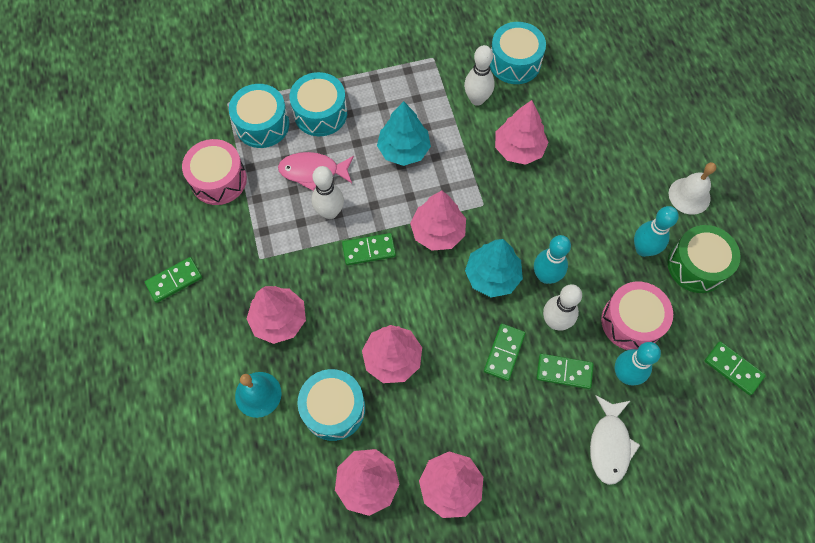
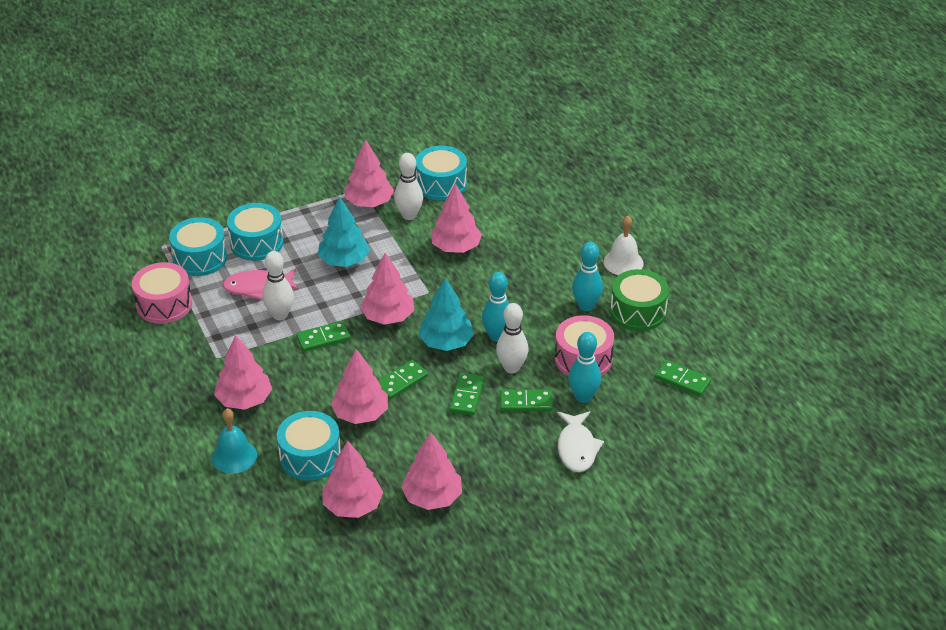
camera: 10 degrees left, 25 degrees down
(174, 281) = (134, 384): green domino -> green domino (401, 382)
(439, 76) = (369, 203): none -> pink tree

